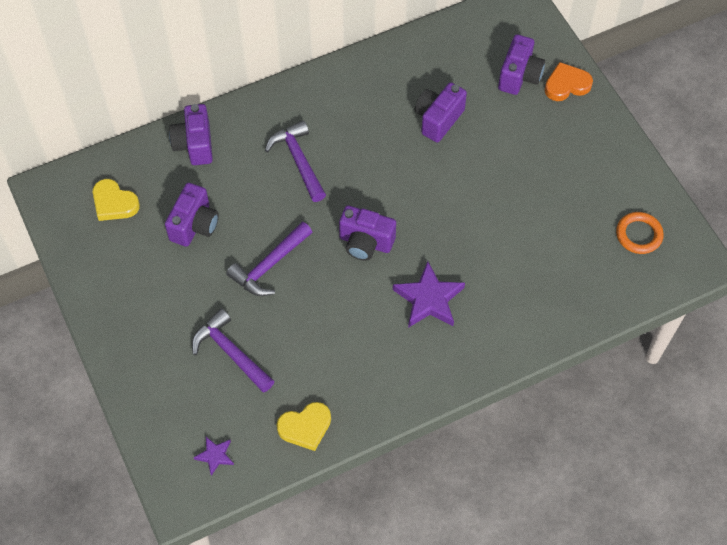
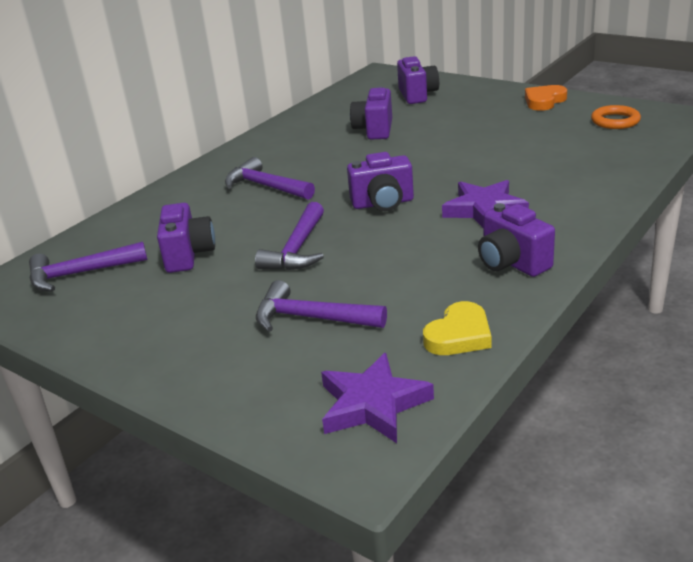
camera: 25 degrees left, 30 degrees down
(114, 203) = (80, 274): yellow heart -> purple hammer
(194, 145) = (147, 213): purple camera -> purple camera (512, 263)
(215, 456) = (373, 404): purple star -> purple star, size x1.90
(566, 85) = (460, 87): orange heart -> orange heart (544, 101)

